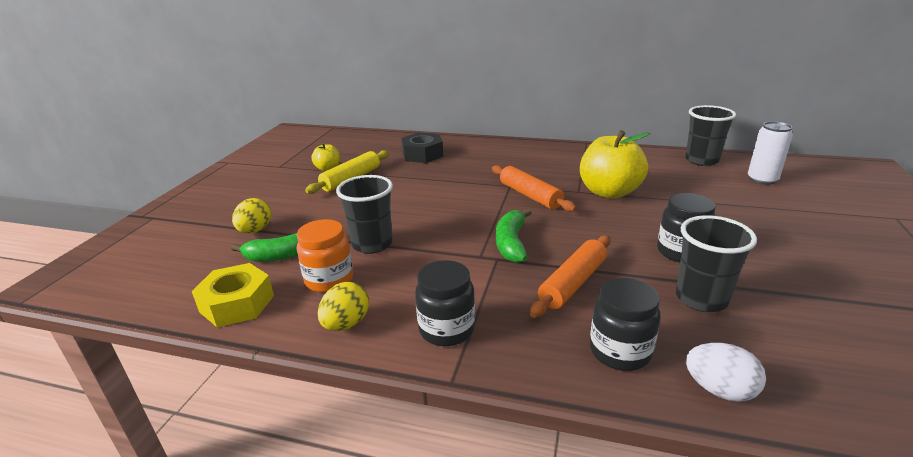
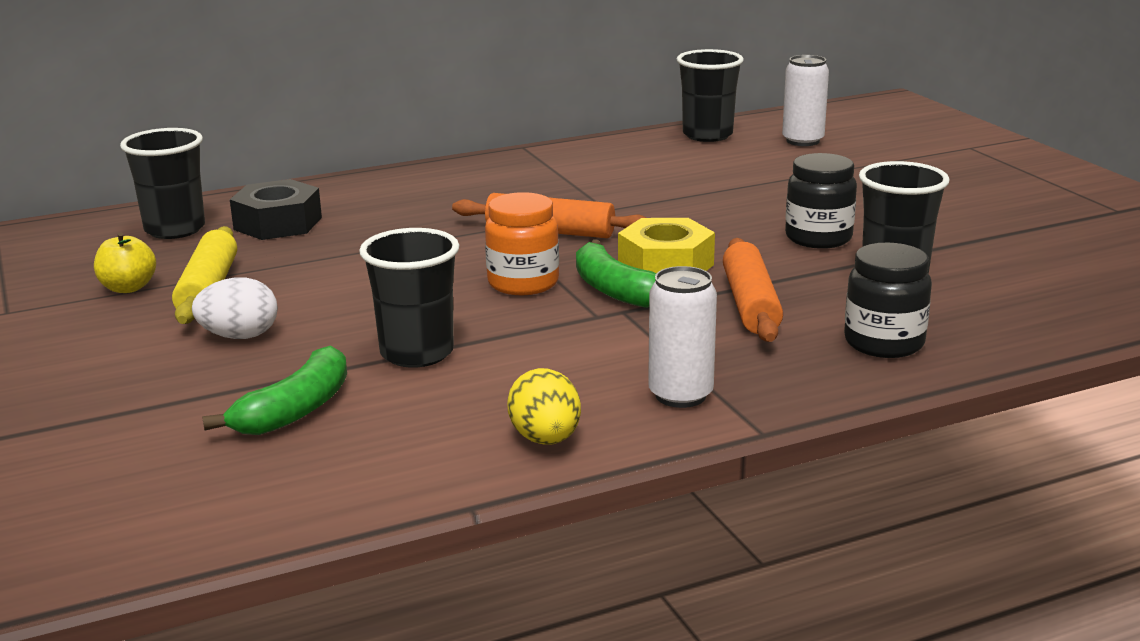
camera: 40 degrees left, 5 degrees down
(237, 303) = (335, 485): yellow nut -> yellow nut (665, 265)
(255, 230) = (168, 404): yellow egg -> none
(329, 280) = (430, 410): orange jar -> orange jar (523, 283)
(383, 146) = (175, 229): none -> black cup
(447, 329) = (680, 395): black jar -> white can
(609, 192) = (648, 199): yellow apple -> none
(719, 390) = (1002, 337): white egg -> white egg (239, 336)

